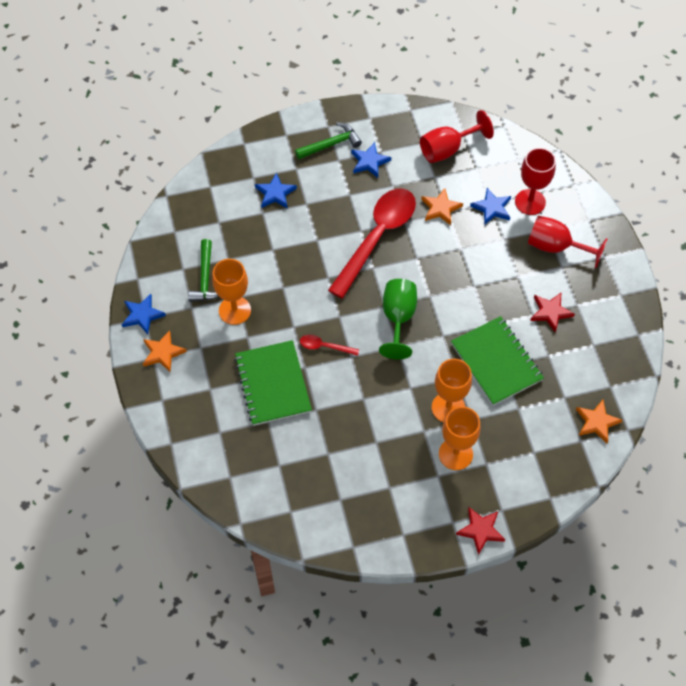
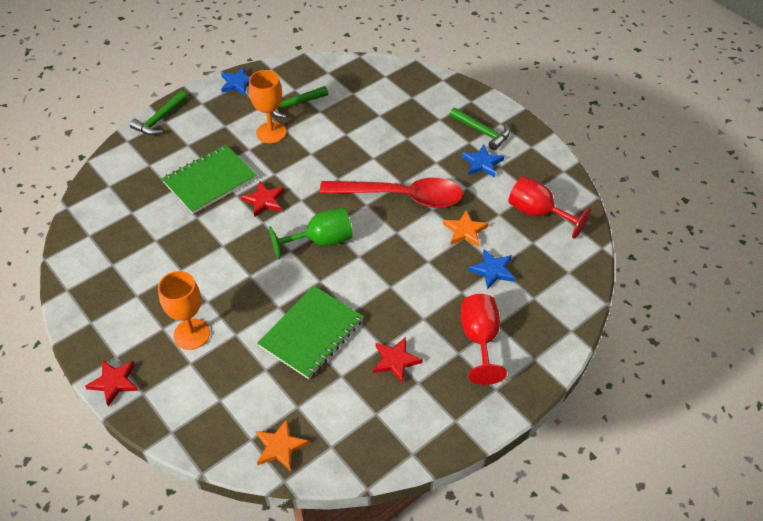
camera: 65 degrees right, 10 degrees down
(156, 404) = (159, 120): none -> green hammer
(163, 353) = (209, 106): orange star -> none
(275, 193) = (404, 115): blue star -> none
(324, 346) = (264, 201): red spoon -> red star
(448, 407) = (241, 311): orange goblet -> none
(530, 202) = (521, 299): red goblet -> none

